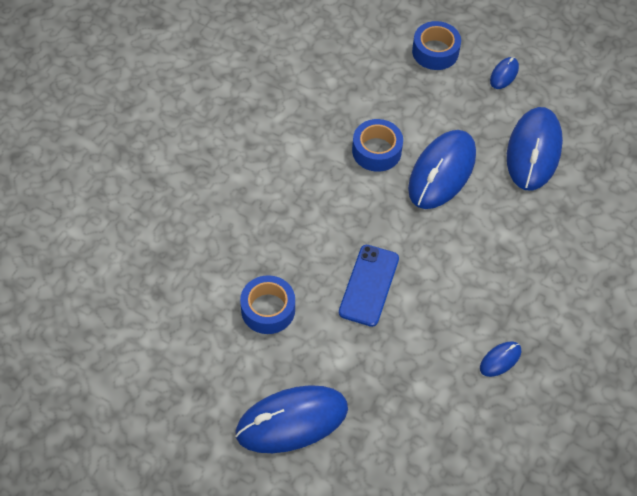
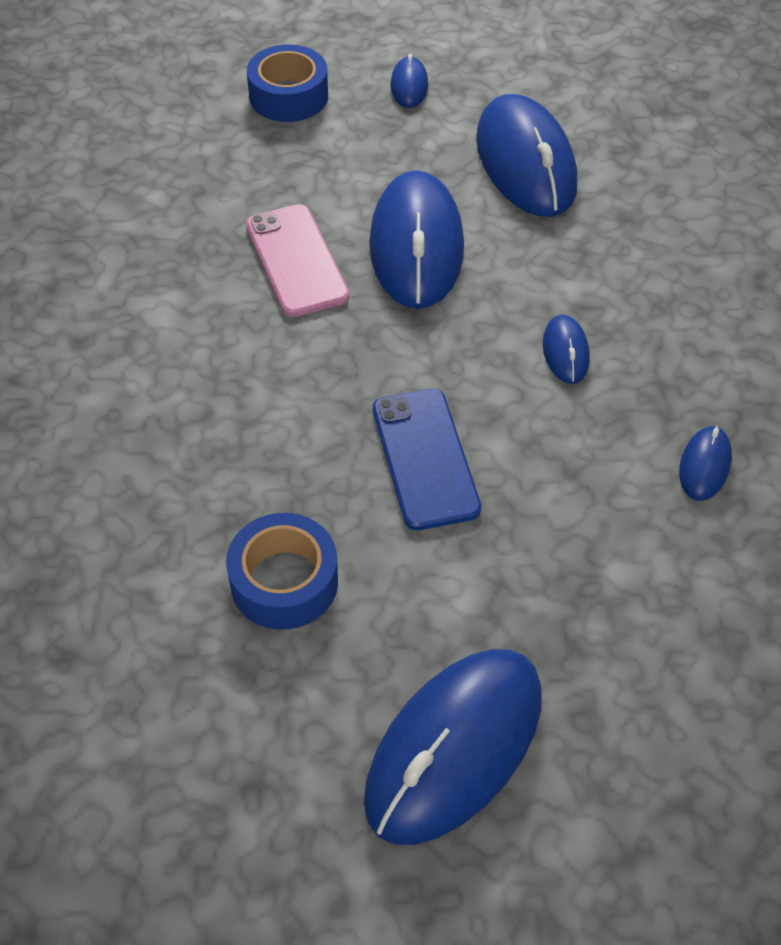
camera: 30 degrees left, 5 degrees down
(376, 151) = (296, 260): blue tape -> pink phone
(475, 267) = (565, 352): none -> blue mouse

